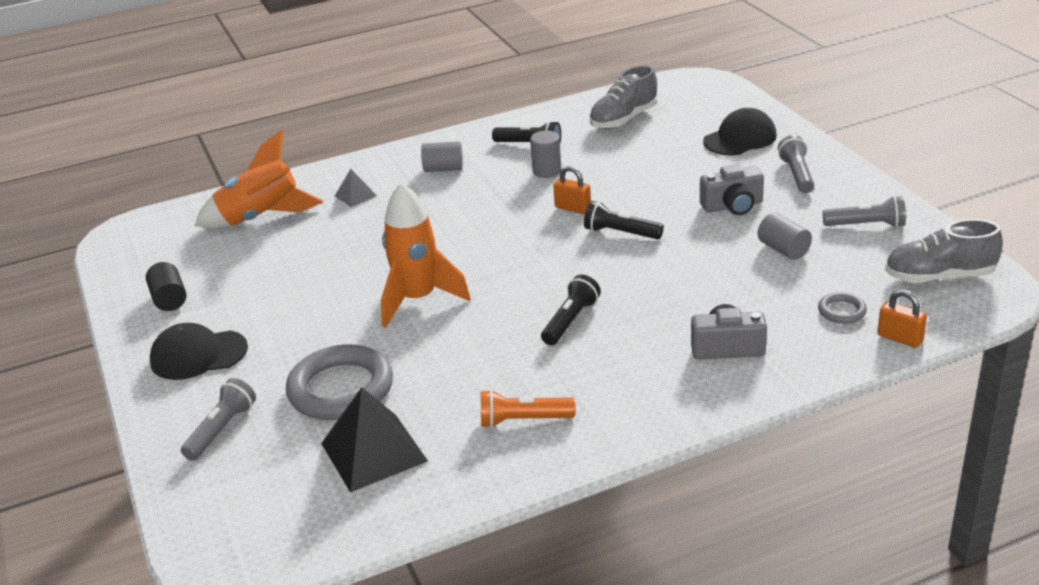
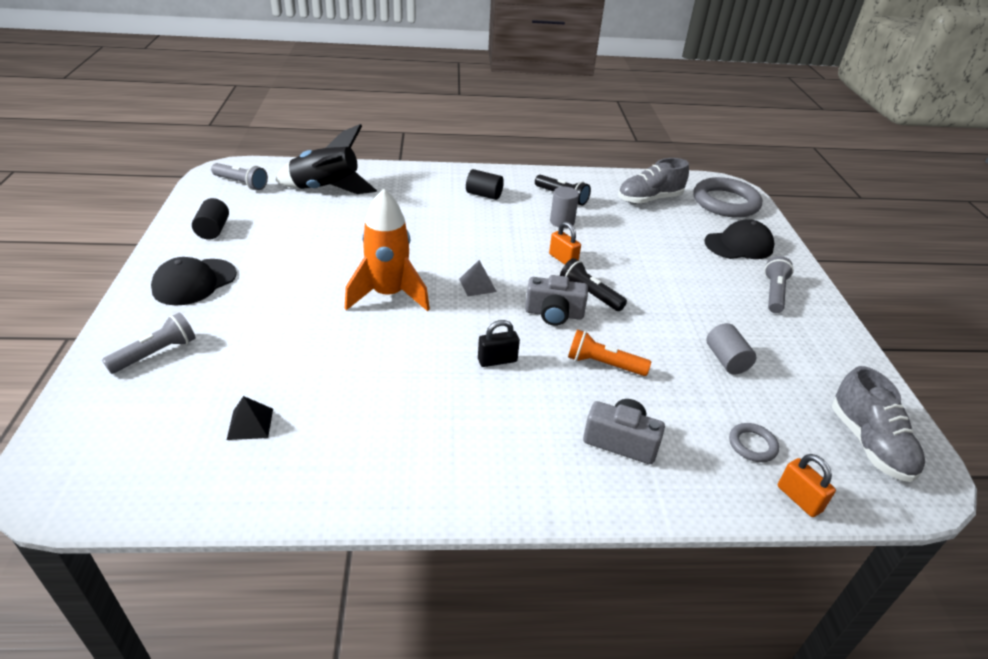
camera: 15 degrees right, 5 degrees up
(198, 355) = (194, 282): black cap -> black cap turned 60 degrees counterclockwise
(261, 218) = (326, 189): orange rocket -> black rocket
(341, 389) = (271, 352): grey ring -> grey ring (725, 202)
(355, 195) = (405, 194): grey pyramid -> grey pyramid (477, 285)
(374, 452) = (250, 424): black pyramid -> black pyramid, size x0.50
(443, 169) = (484, 195): grey cylinder -> black cylinder
(523, 420) = (393, 444): orange flashlight -> orange flashlight (603, 364)
(570, 321) = (497, 360): black flashlight -> black padlock
(732, 206) = (701, 303): grey camera -> grey camera (554, 314)
(866, 225) = (818, 363): grey flashlight -> grey flashlight (241, 183)
(939, 277) = (869, 444): grey shoe -> grey shoe turned 120 degrees counterclockwise

